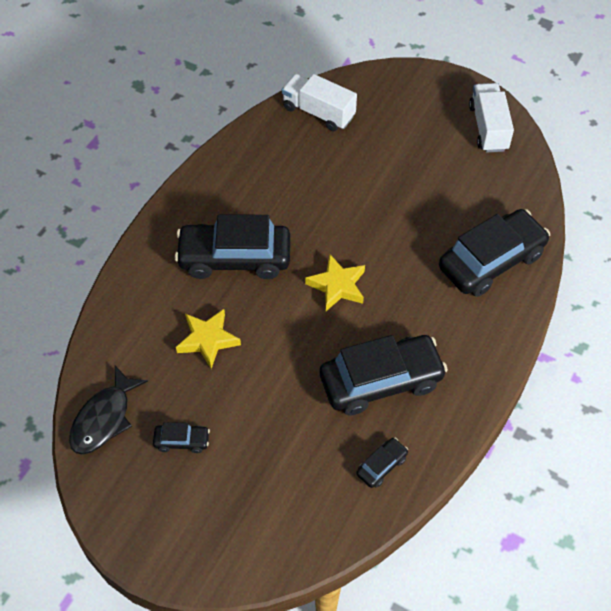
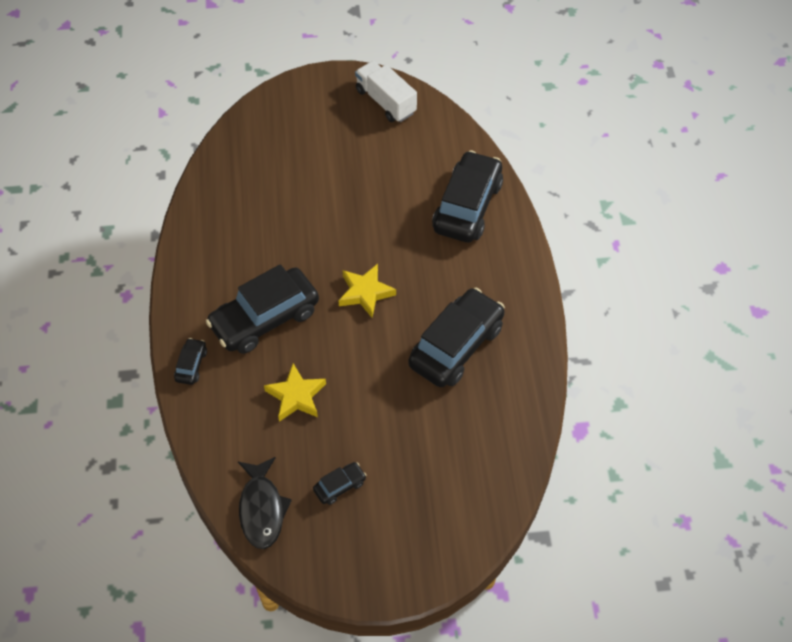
camera: 35 degrees left, 0 degrees up
(318, 112) = (238, 160): white truck -> none
(381, 466) = (505, 408): black car -> black car (191, 365)

